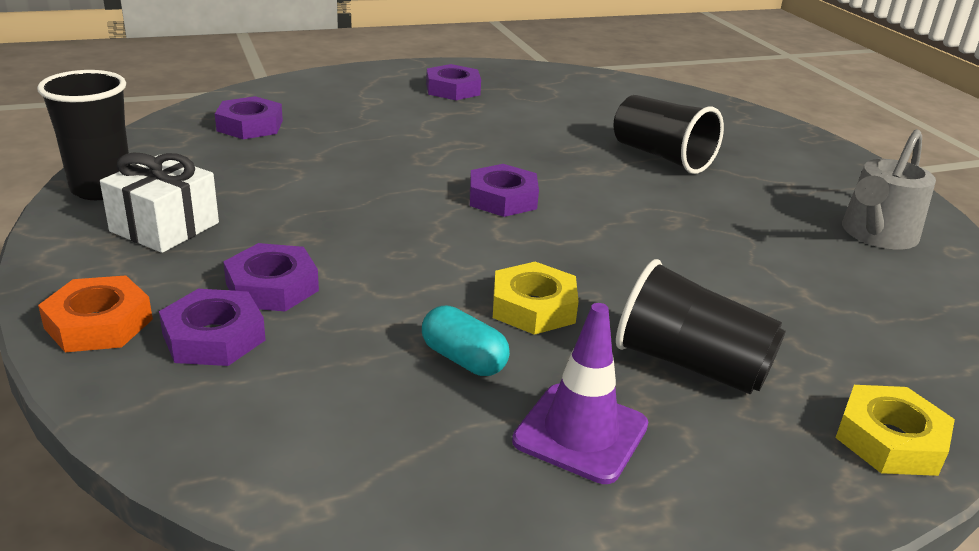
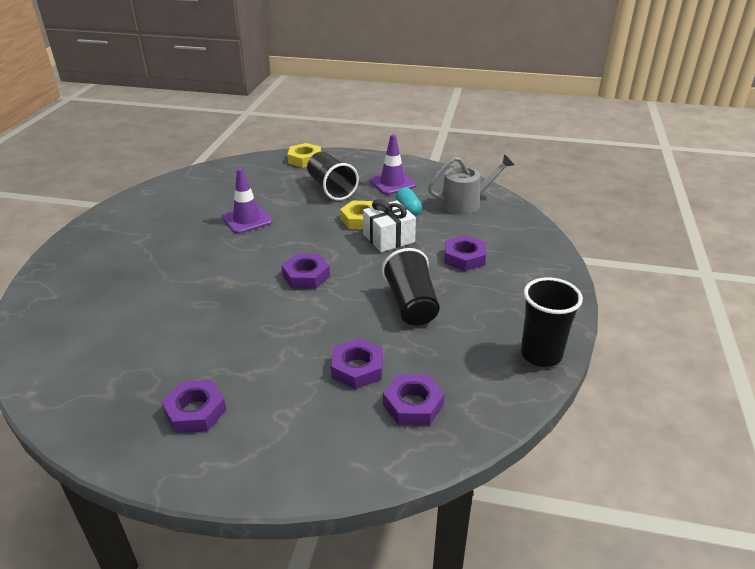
camera: 145 degrees left, 5 degrees up
(98, 323) = (545, 261): orange nut -> none
(165, 227) = (506, 309): white gift -> white gift (388, 238)
(214, 337) = (498, 242): purple nut -> purple nut (357, 368)
(661, 157) = (168, 279): black cup -> black cup (411, 304)
(717, 250) = (247, 219): none -> purple traffic cone
(876, 235) = (163, 206): grey watering can -> grey watering can (465, 203)

